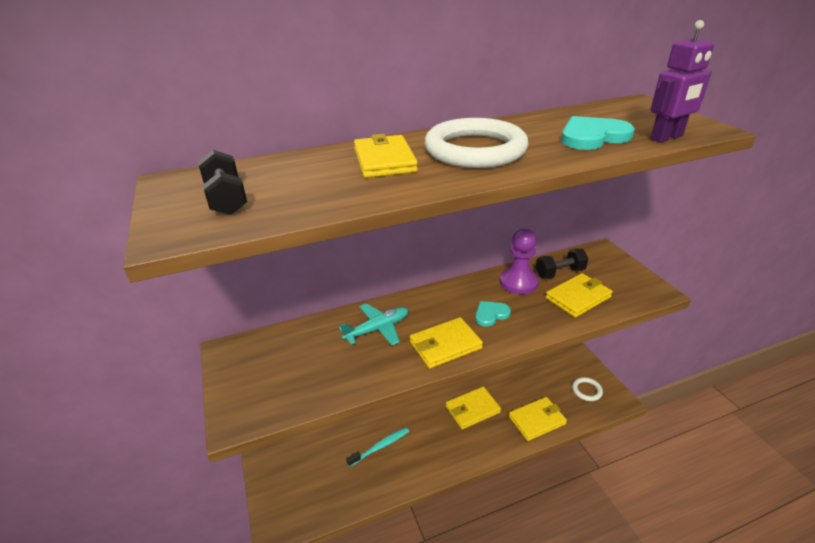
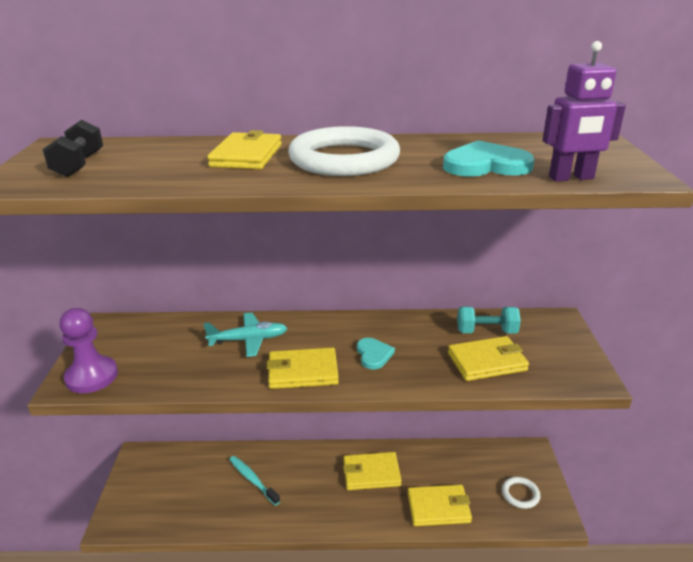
camera: 20 degrees right, 5 degrees down
(380, 446) = (253, 480): turquoise toothbrush -> turquoise toothbrush turned 120 degrees counterclockwise
(491, 314) = (373, 354): turquoise heart -> turquoise heart turned 90 degrees clockwise
(518, 282) = (430, 330): purple pawn -> purple pawn (92, 376)
(560, 273) = (486, 331): black dumbbell -> turquoise dumbbell

